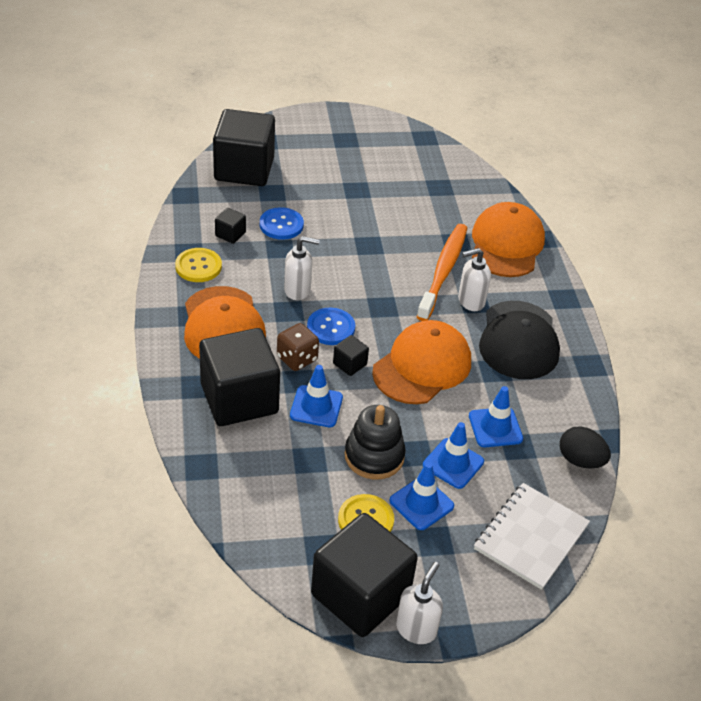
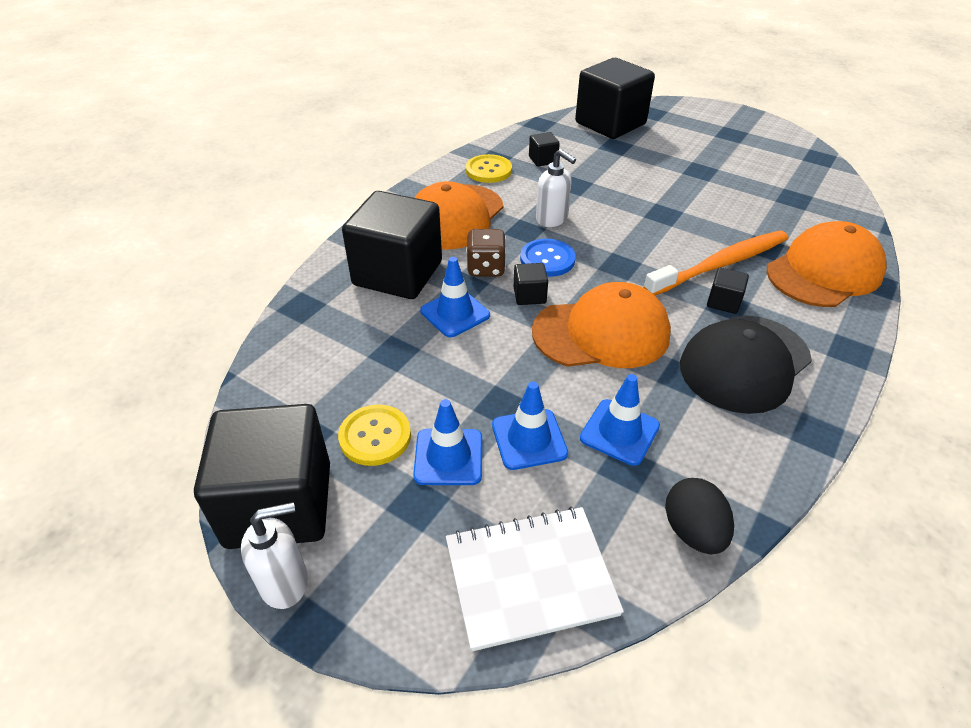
camera: 45 degrees right, 0 degrees up
(281, 225) = (596, 169): blue button -> none
(374, 456) = (456, 384): black stacking toy -> none
(470, 301) = (723, 302): white soap dispenser -> black cube

